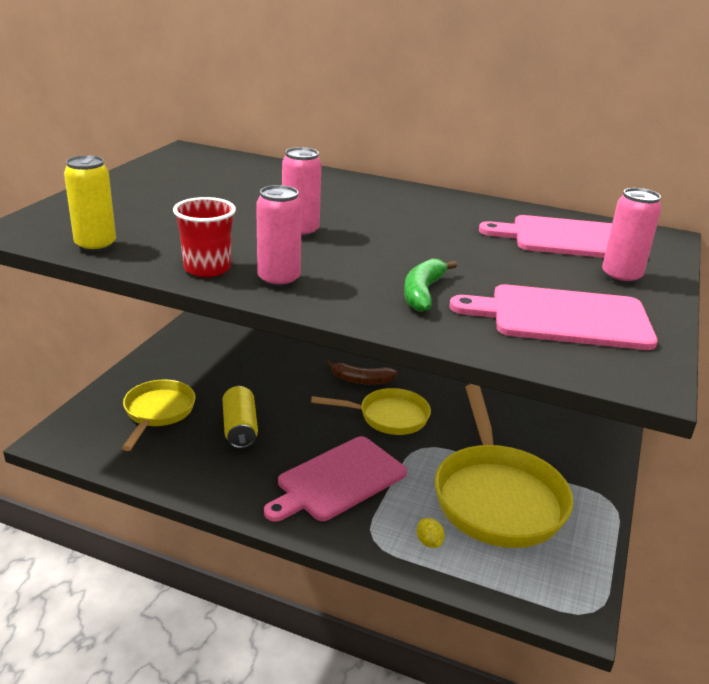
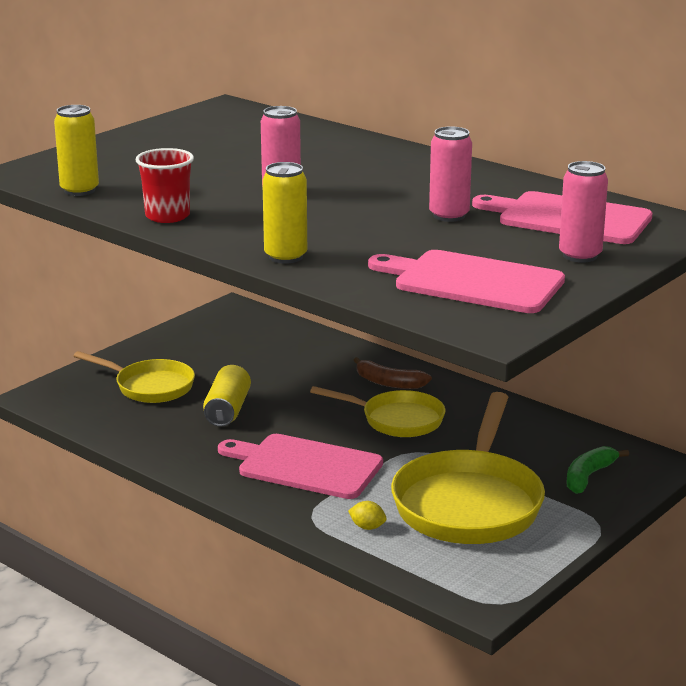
camera: 20 degrees right, 5 degrees down
(158, 413) = (149, 386): yellow pan -> yellow pan turned 90 degrees clockwise
(279, 280) = (226, 230): pink can -> pink can (449, 216)
(338, 480) = (305, 466): pink cutting board -> pink cutting board turned 45 degrees clockwise
(362, 306) = (285, 257): none -> yellow can
(423, 293) = (354, 251): green banana -> green banana (588, 476)
(429, 542) = (367, 527): yellow lemon -> yellow lemon turned 60 degrees counterclockwise

